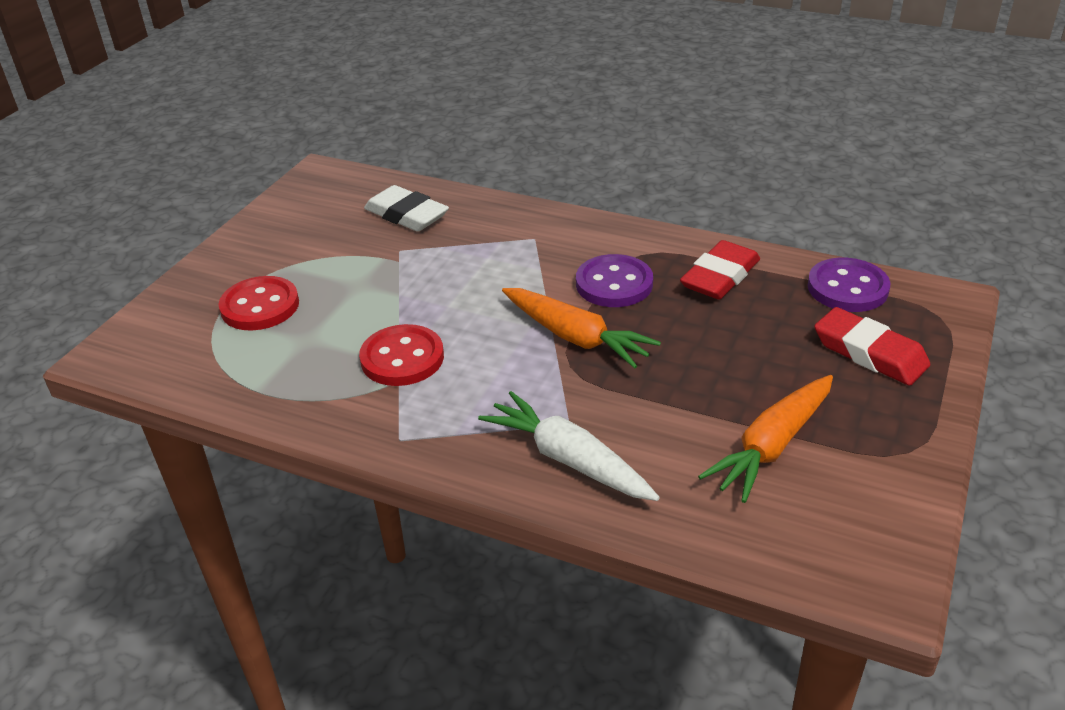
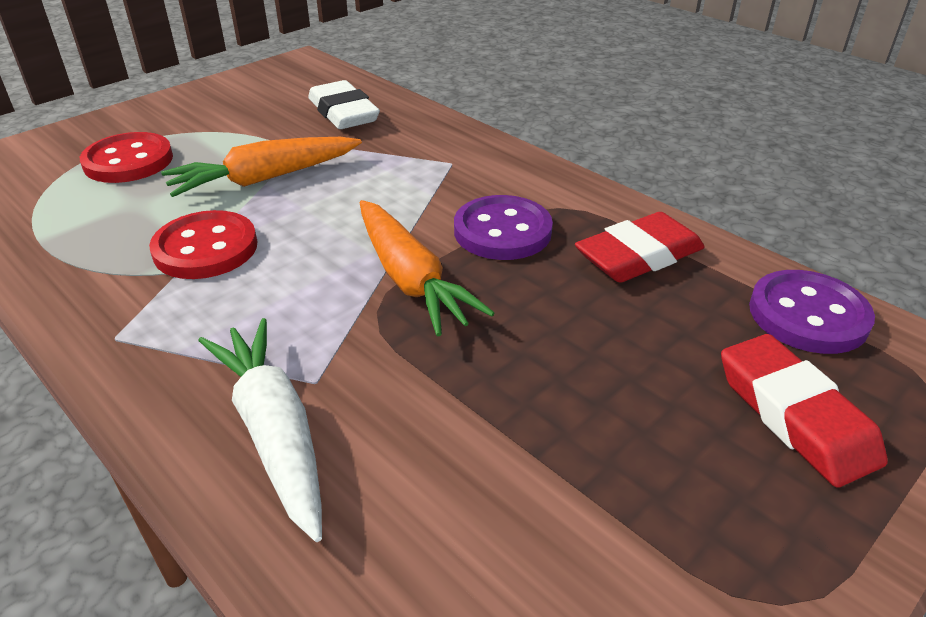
camera: 20 degrees right, 0 degrees up
(772, 446) = (560, 512): orange carrot -> orange carrot (265, 178)

